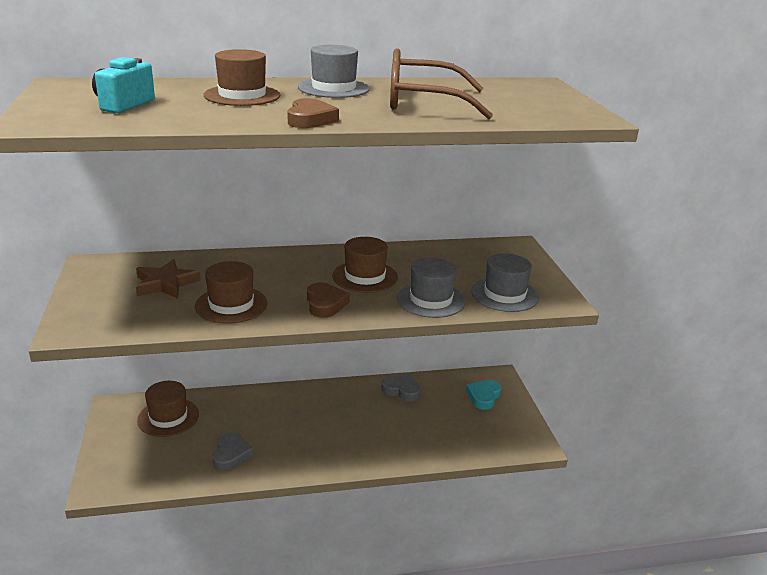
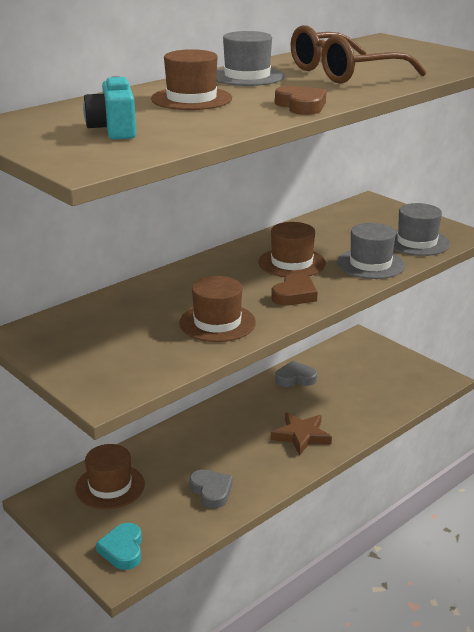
camera: 30 degrees left, 0 degrees up
(166, 284) = (126, 326): brown star -> brown star (301, 436)
(325, 304) = (294, 295): brown heart -> brown heart turned 75 degrees clockwise
(483, 397) = (366, 358): turquoise heart -> turquoise heart (122, 550)

